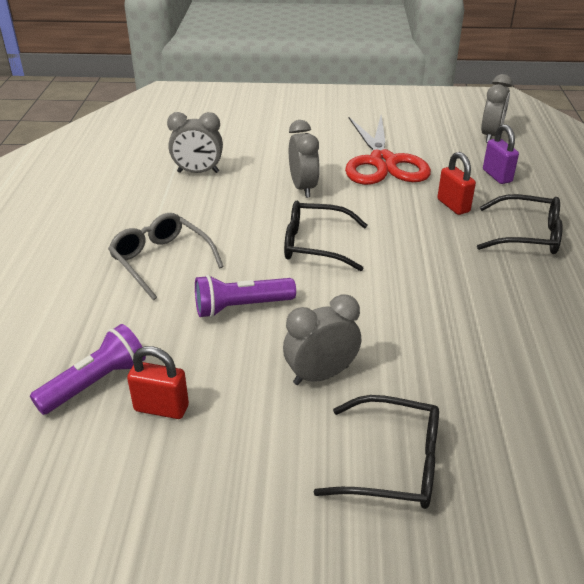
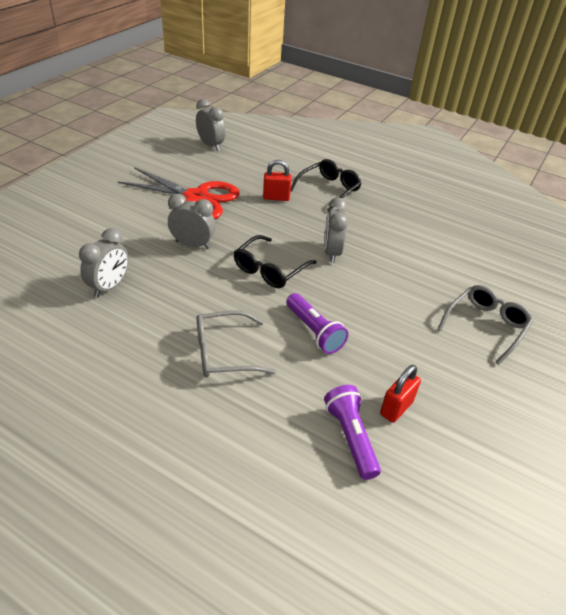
camera: 65 degrees left, 5 degrees up
(241, 307) = (314, 331): purple flashlight -> purple flashlight turned 45 degrees counterclockwise
(321, 375) = (403, 323): grey clock -> grey clock (331, 252)
(392, 463) = (485, 326): black glasses -> grey glasses
(497, 176) = (259, 167): purple padlock -> none

